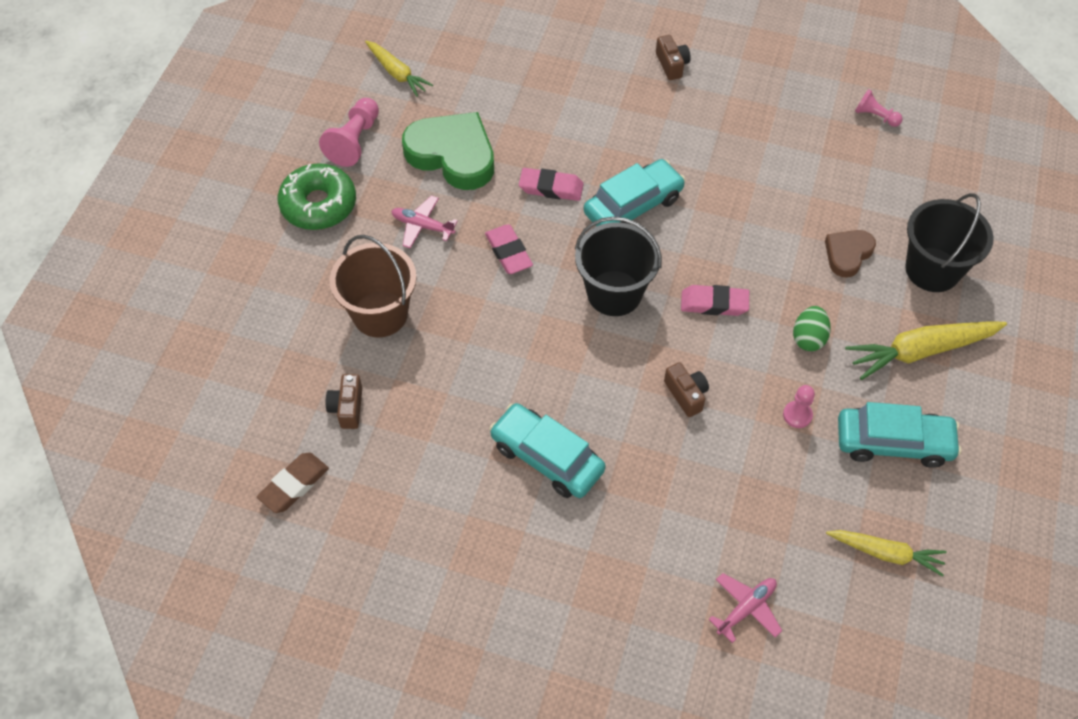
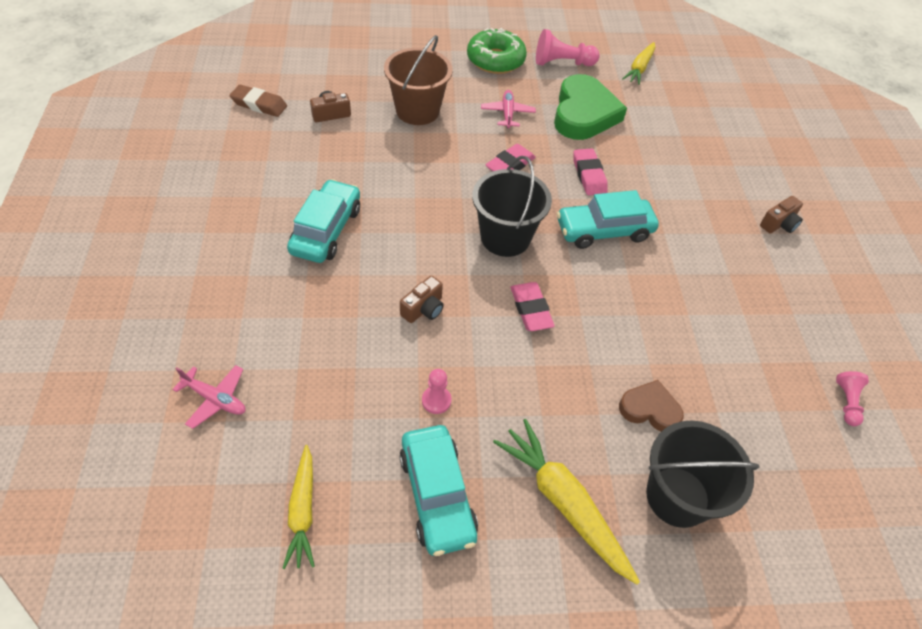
camera: 65 degrees right, 5 degrees down
(633, 206) = (604, 230): turquoise car -> turquoise car turned 135 degrees clockwise
(808, 338) = (529, 393): green egg -> none

